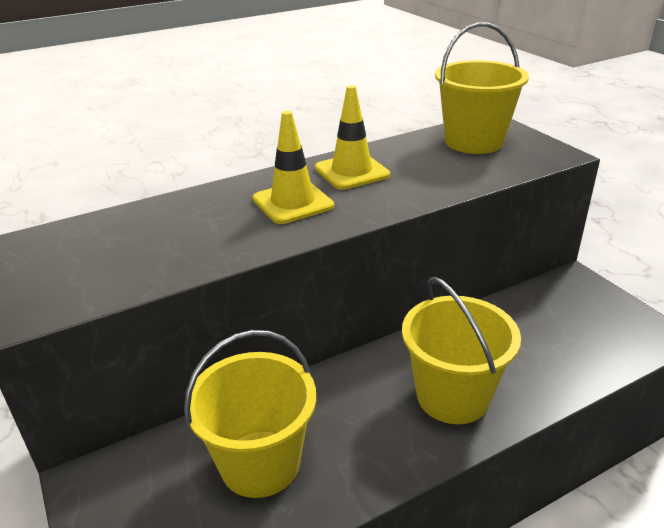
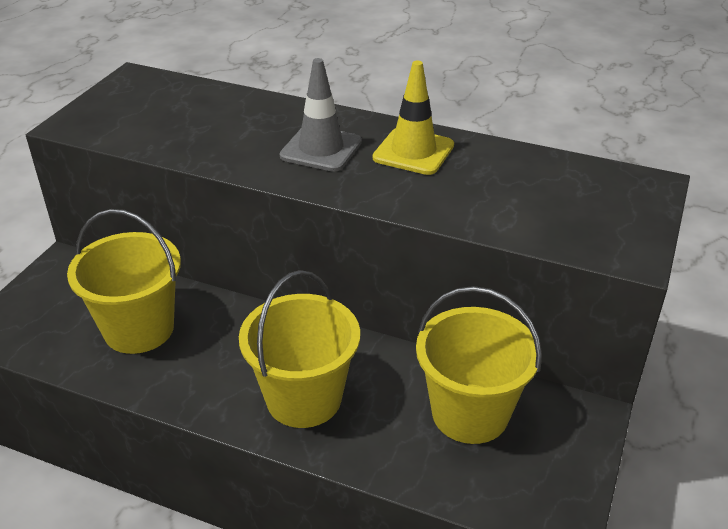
camera: 50 degrees right, 5 degrees up
(293, 202) = (321, 149): yellow traffic cone -> grey traffic cone
(474, 142) = (579, 191): yellow bucket -> yellow bucket (470, 413)

